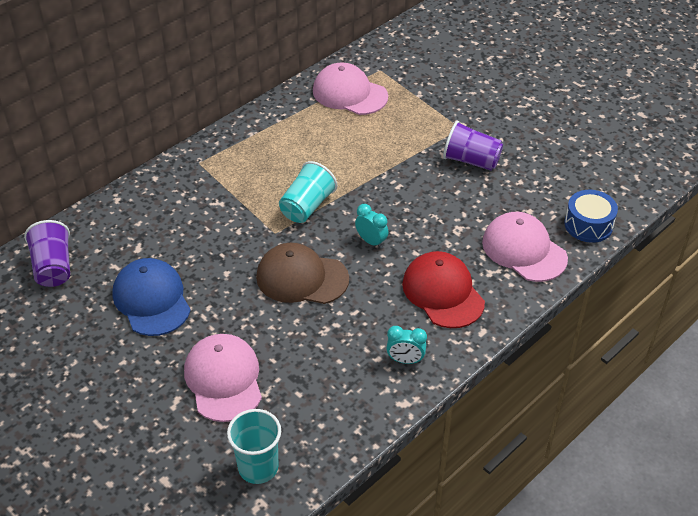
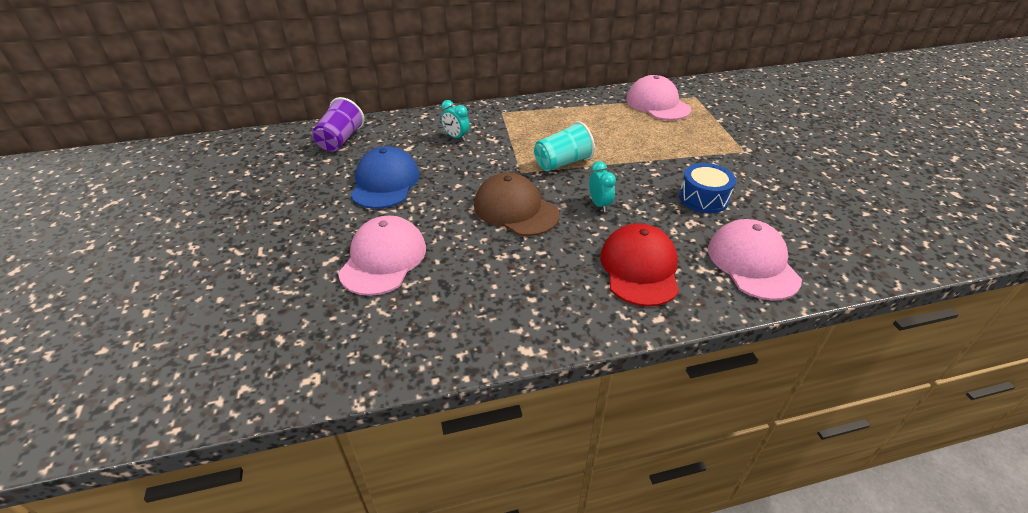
camera: 30 degrees right, 5 degrees down
(258, 467) = (342, 344): turquoise cup -> none
(405, 360) = (558, 311): turquoise clock -> turquoise clock (456, 137)
(471, 160) = (740, 176): purple cup -> none
(588, 225) = (843, 266): blue drum -> blue drum (703, 198)

